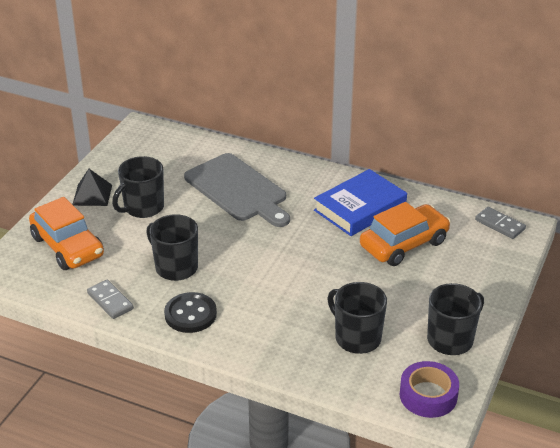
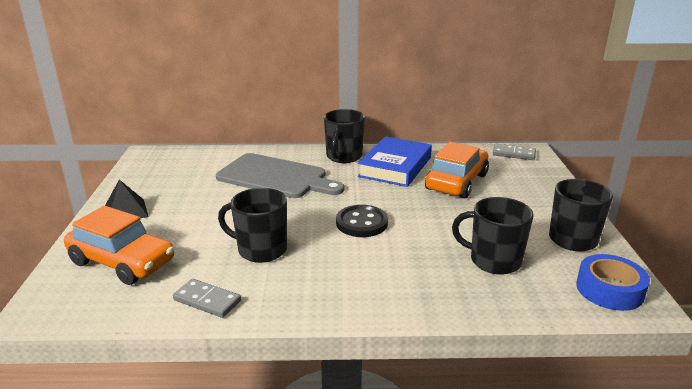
camera: 25 degrees left, 10 degrees down
(143, 207) = (189, 209): black mug -> black mug (343, 156)
(190, 314) = (310, 287): black button -> black button (361, 223)
(428, 395) = (609, 290): purple tape -> blue tape

